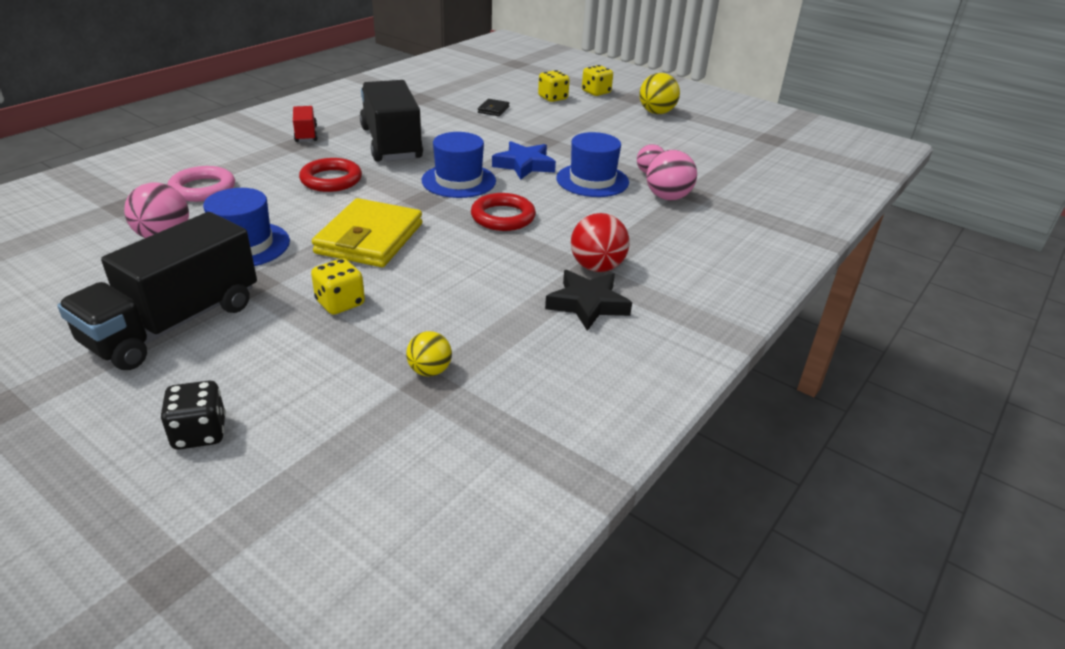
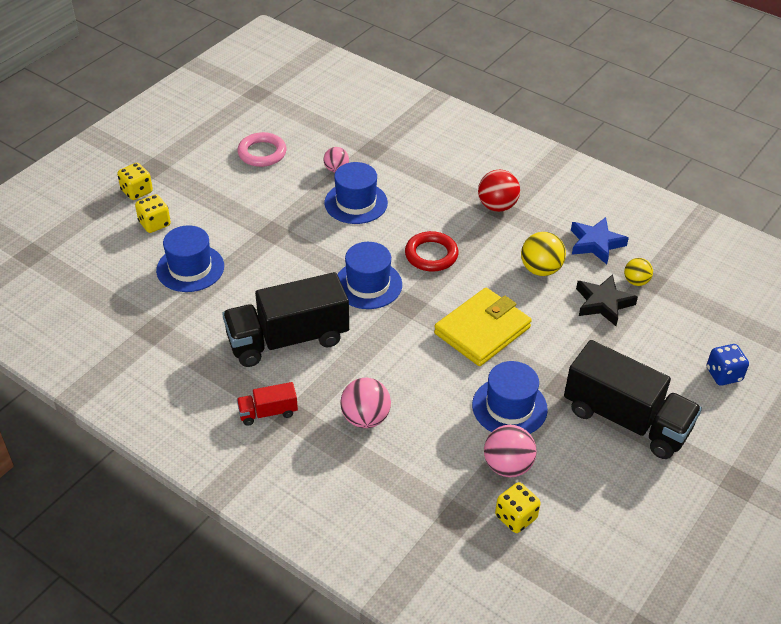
camera: 90 degrees left, 10 degrees up
(200, 433) = (723, 374): black dice -> blue dice
(203, 189) = (411, 465): pink ring -> pink ring (262, 153)
(331, 180) = (378, 372): red ring -> none
(340, 303) = (576, 334): yellow dice -> yellow dice (515, 517)
(369, 238) = (482, 330): yellow wallet -> yellow wallet turned 60 degrees counterclockwise
(493, 110) = (190, 268): black wallet -> blue hat
(524, 165) = (329, 243): blue star -> blue star (596, 243)
(587, 304) = (545, 212): black star -> black star (603, 303)
(656, 113) = (196, 154): yellow ball -> yellow ball (540, 269)
(667, 197) = (381, 163): pink ball -> pink ball (365, 418)

